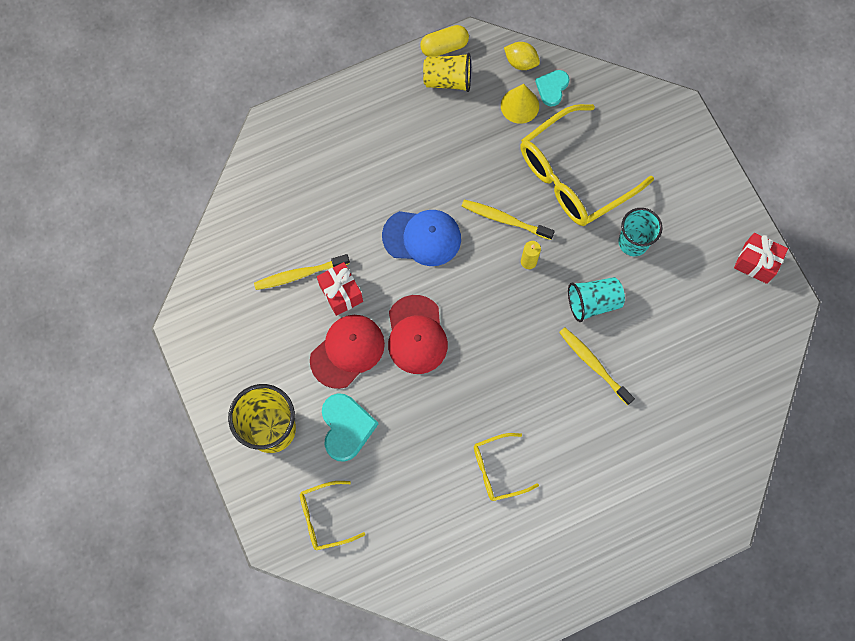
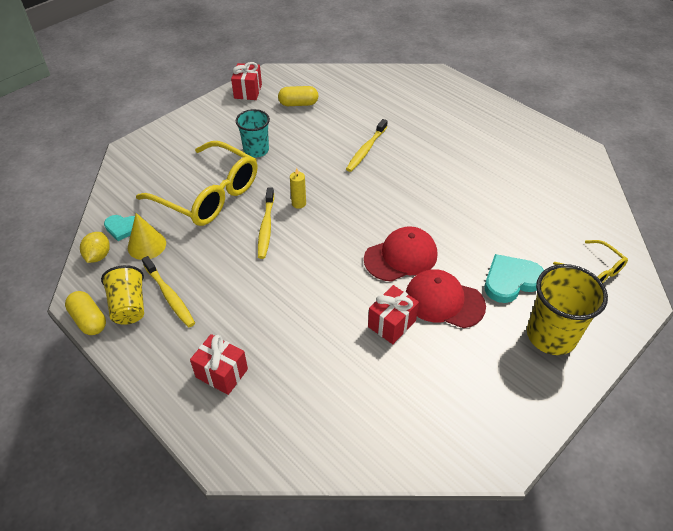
camera: 110 degrees left, 25 degrees down
(299, 274) = (390, 365): yellow toothbrush -> yellow toothbrush (170, 296)
(347, 139) = (222, 373): none -> red gift
(422, 237) = (307, 279): blue cap -> none
(497, 469) = (478, 180): yellow glasses -> none
(593, 302) = (316, 160): turquoise cup -> none
(710, 316) = (298, 104): none -> yellow capsule

